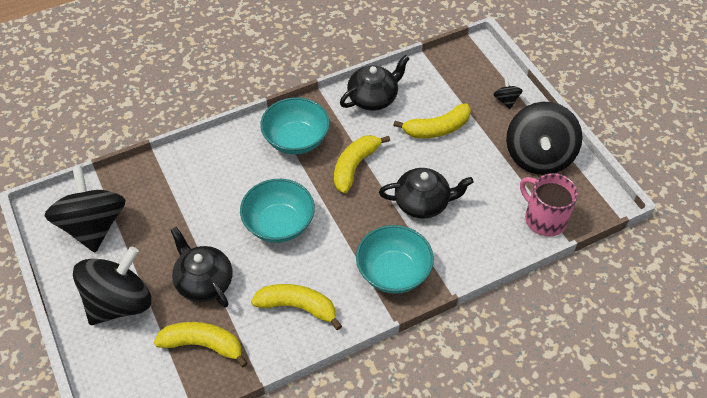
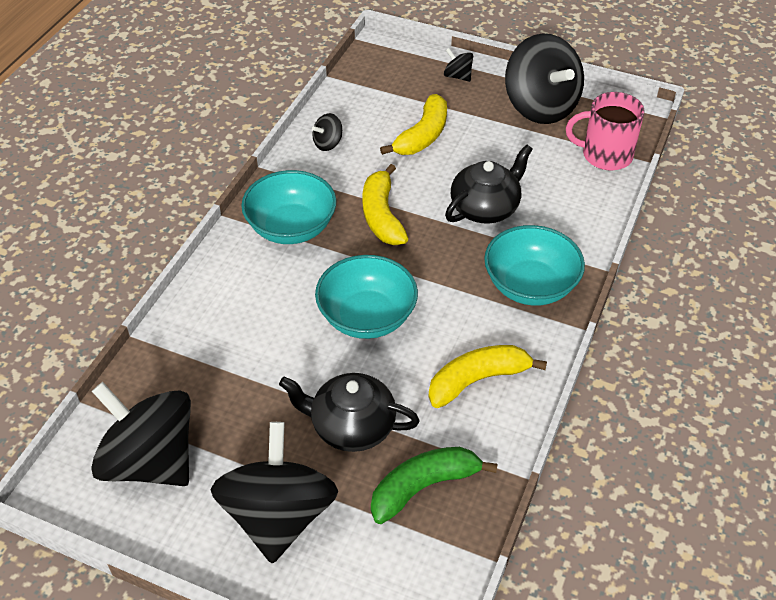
camera: 40 degrees left, 5 degrees down
(203, 345) = (423, 487): yellow banana -> green banana
(373, 98) = (328, 143): black teapot -> black spinning top

